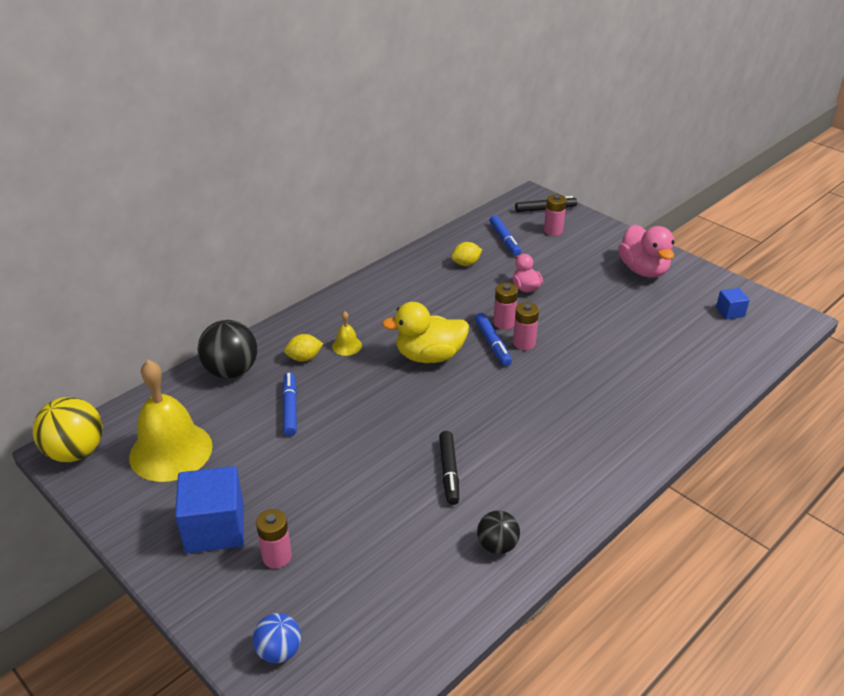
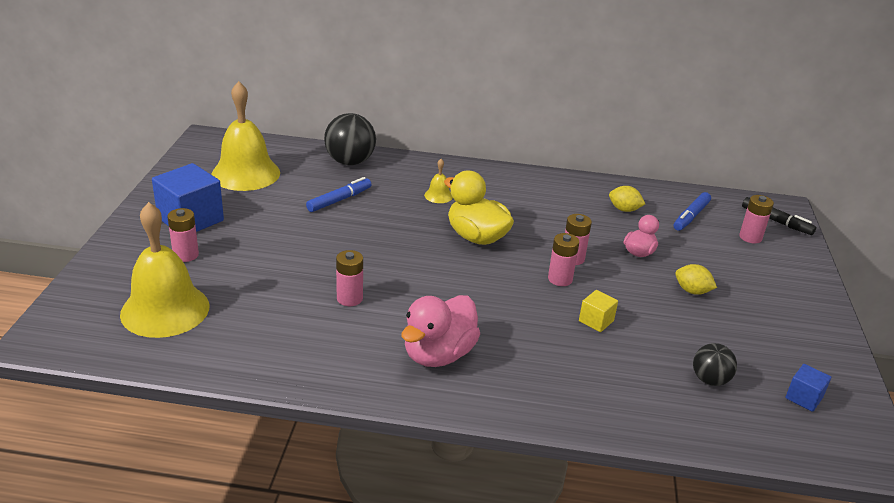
camera: 50 degrees right, 5 degrees down
(76, 452) = (210, 143): yellow ball -> none
(279, 651) = (100, 291): blue ball -> none
(304, 358) = (401, 184): yellow lemon -> yellow lemon (692, 291)
(357, 608) = (165, 310): none -> yellow bell
(449, 472) = (349, 298): black marker -> pink battery
(492, 344) = (535, 263): blue marker -> none
(497, 545) = (290, 355): black ball -> black ball (709, 380)
(588, 353) = (596, 321): none -> yellow cube
(643, 270) = (779, 313): pink duck -> pink duck (438, 354)

